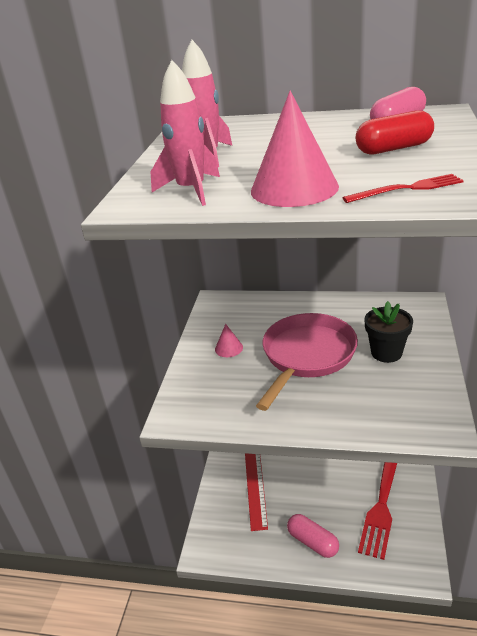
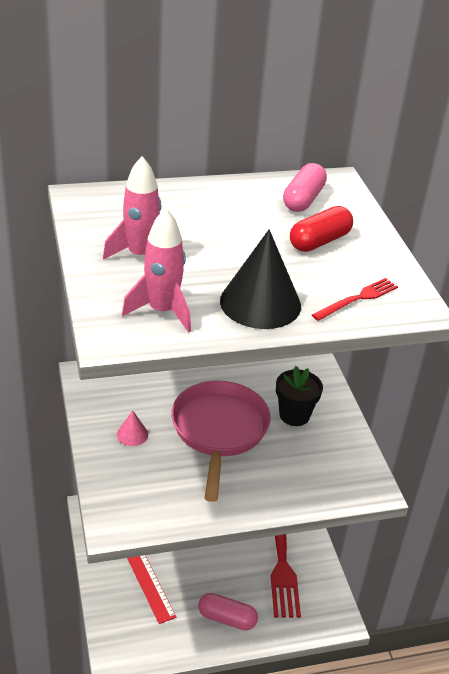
camera: 30 degrees left, 5 degrees up
(294, 188) = (260, 303): pink cone -> black cone

